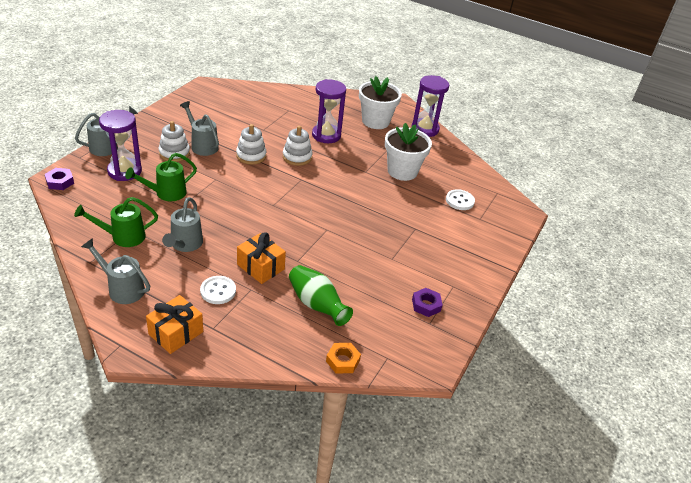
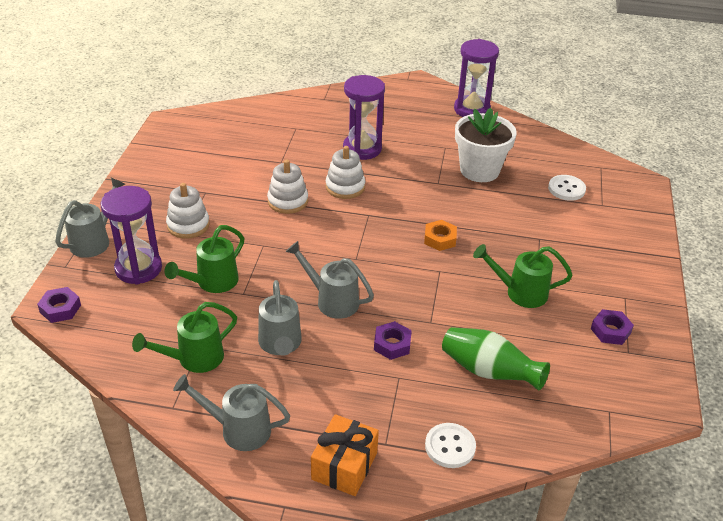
camera: 15 degrees left, 0 degrees up
(202, 145) = (217, 204): grey watering can -> grey watering can (332, 300)
(218, 291) = (361, 393): white button -> white button (450, 446)
(260, 267) = (392, 344): orange gift -> purple nut
(343, 361) = (563, 432): orange nut -> orange nut (440, 239)
(375, 121) = (409, 115): white flower pot -> none
(376, 260) = (520, 292): none -> green watering can

